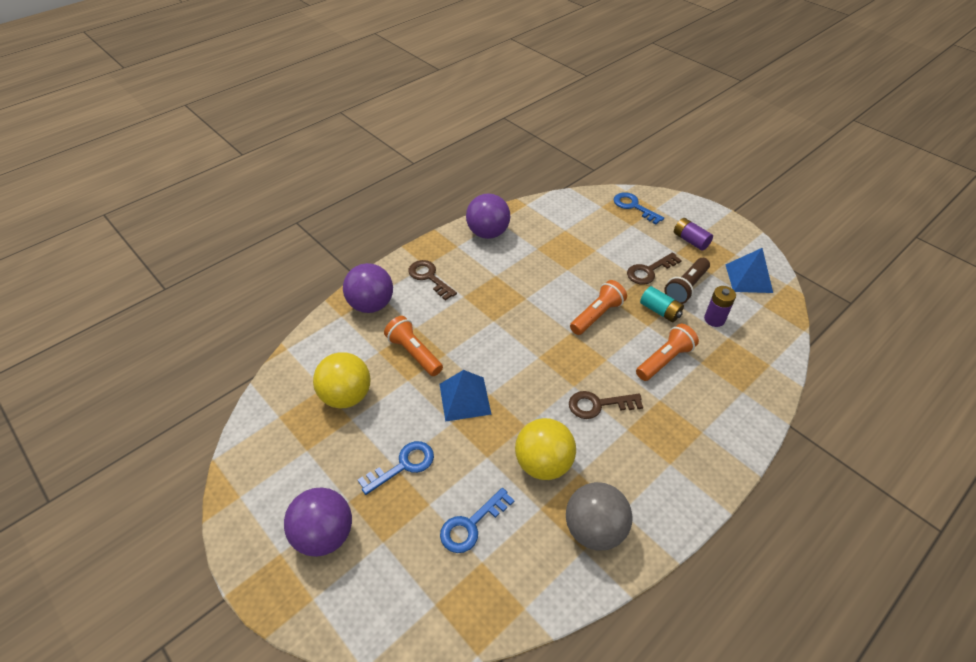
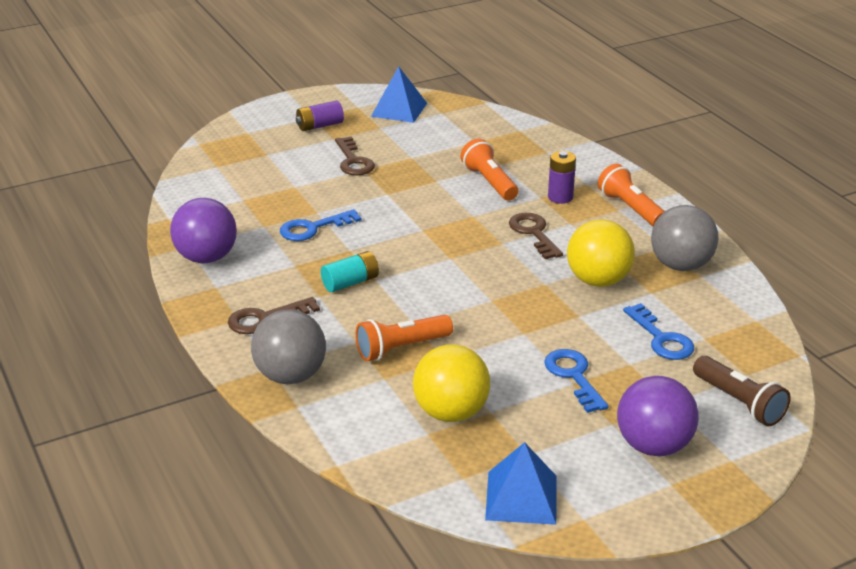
camera: 75 degrees left, 15 degrees down
(371, 305) = (290, 376): purple ball -> grey ball
(464, 399) = (492, 319): blue pyramid -> blue pyramid (521, 497)
(597, 315) = (404, 208): orange flashlight -> orange flashlight (630, 208)
(598, 405) = (533, 233): brown key -> brown key turned 150 degrees clockwise
(633, 206) = (234, 145): blue key -> blue key (313, 228)
(660, 311) = (419, 169): turquoise battery -> turquoise battery (350, 282)
(686, 287) = (392, 146): brown flashlight -> brown flashlight (739, 402)
(714, 319) = (447, 142): purple battery -> purple battery (560, 197)

